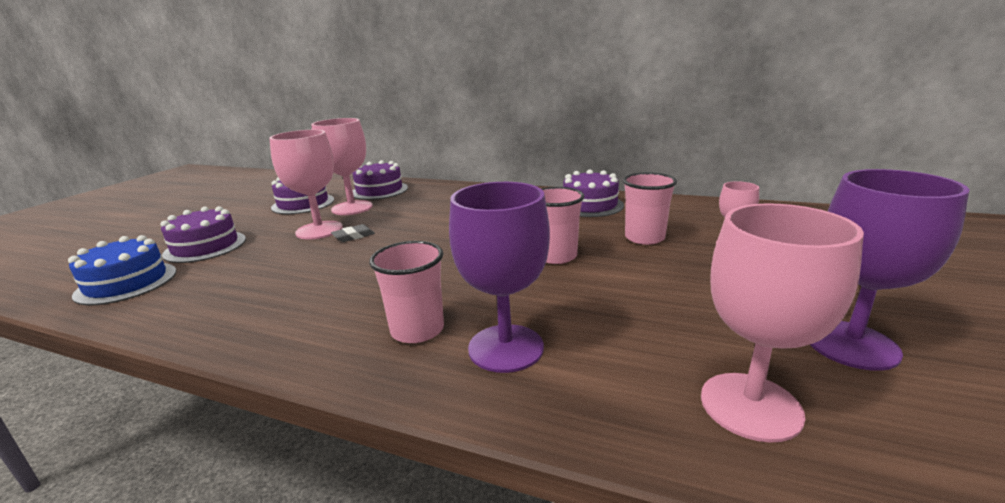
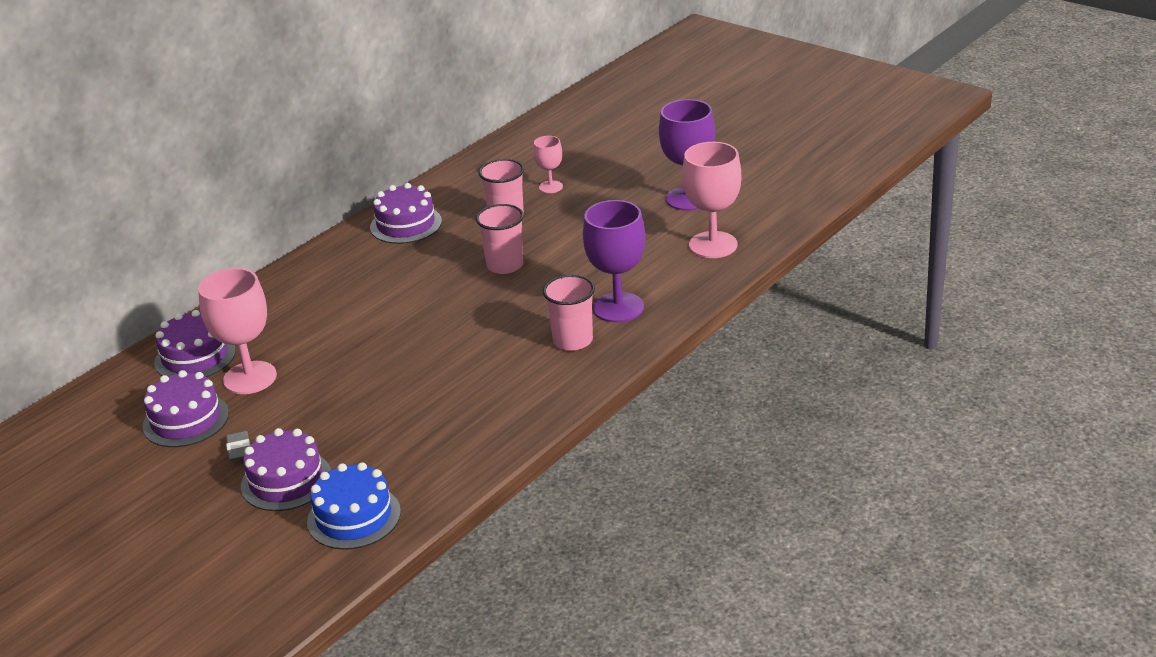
camera: 70 degrees left, 10 degrees up
(319, 230) = (311, 399): pink goblet -> none
(353, 236) = (354, 374): grey eraser -> grey eraser (239, 449)

